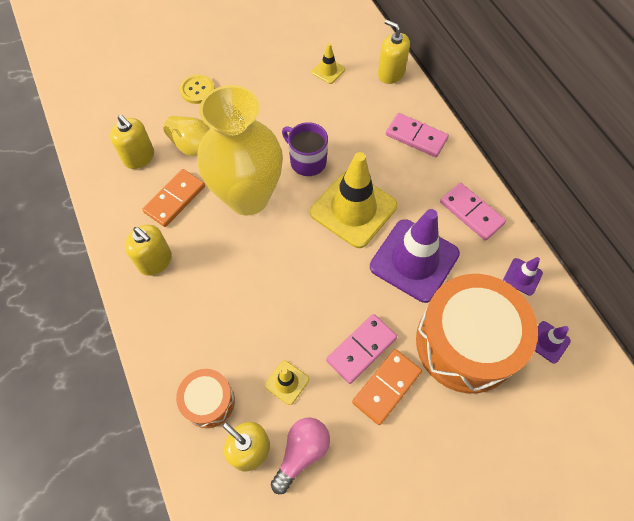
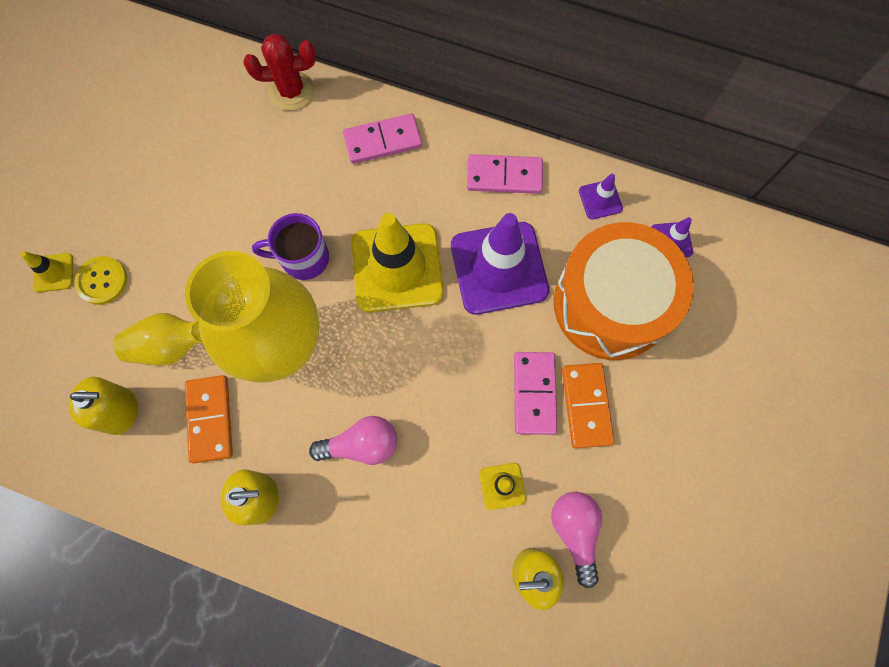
camera: 45 degrees left, 10 degrees up
(209, 401) = (453, 572): orange drum -> none
(234, 283) = (361, 445): none -> pink light bulb
(328, 71) = (224, 140): yellow traffic cone -> yellow traffic cone (53, 272)
(390, 73) = (291, 91): yellow soap dispenser -> red cactus

